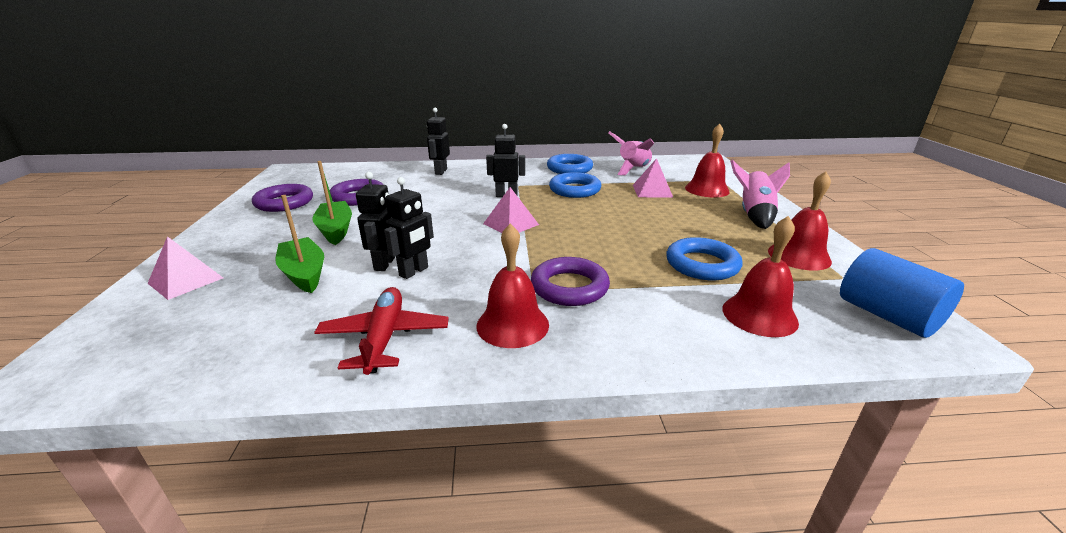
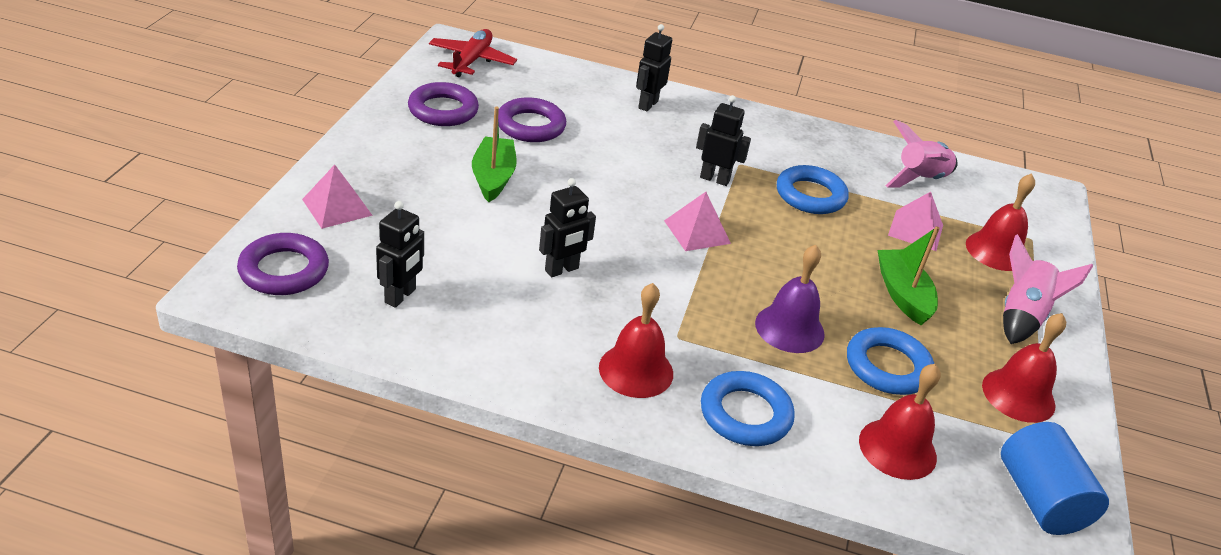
camera: 15 degrees right, 10 degrees up
(304, 273) = (450, 235): green boat -> green boat (902, 294)
(384, 337) = (511, 342): red plane -> red plane (471, 61)
(385, 264) = (535, 249): black robot -> black robot (400, 296)
(569, 168) = (828, 150): blue ring -> blue ring (745, 414)
(569, 287) = (717, 345): purple ring -> purple ring (284, 270)
(615, 261) = (789, 328): none -> purple bell

